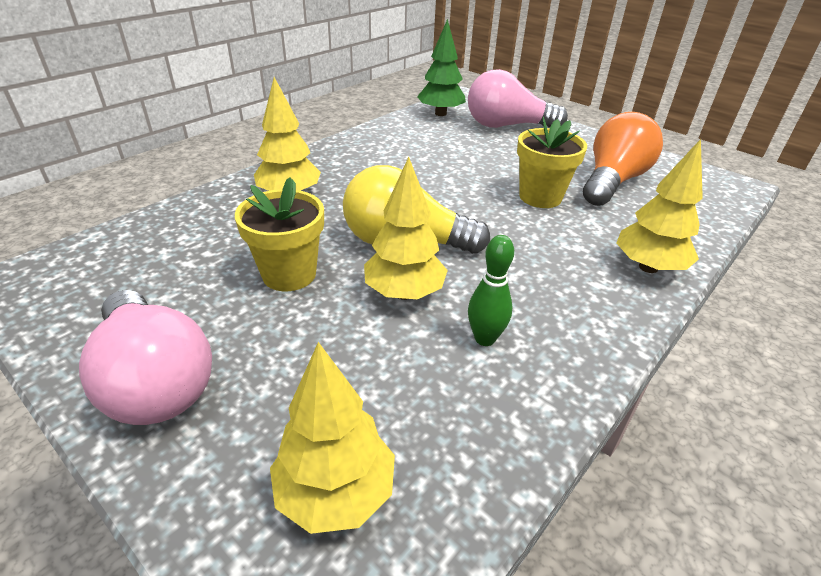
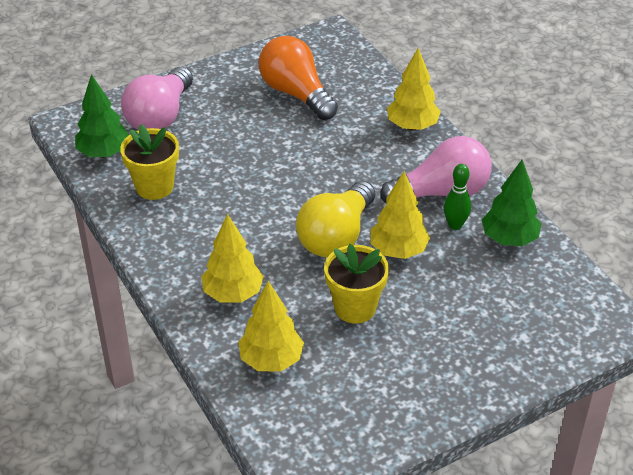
camera: 70 degrees left, 5 degrees up
(156, 380) = (446, 383): pink light bulb -> pink light bulb (442, 192)
(335, 492) = (545, 311): yellow tree -> yellow tree (271, 360)
(492, 408) = (509, 239): none -> green tree
(540, 197) = (303, 142): yellow flower pot -> yellow flower pot (154, 187)

